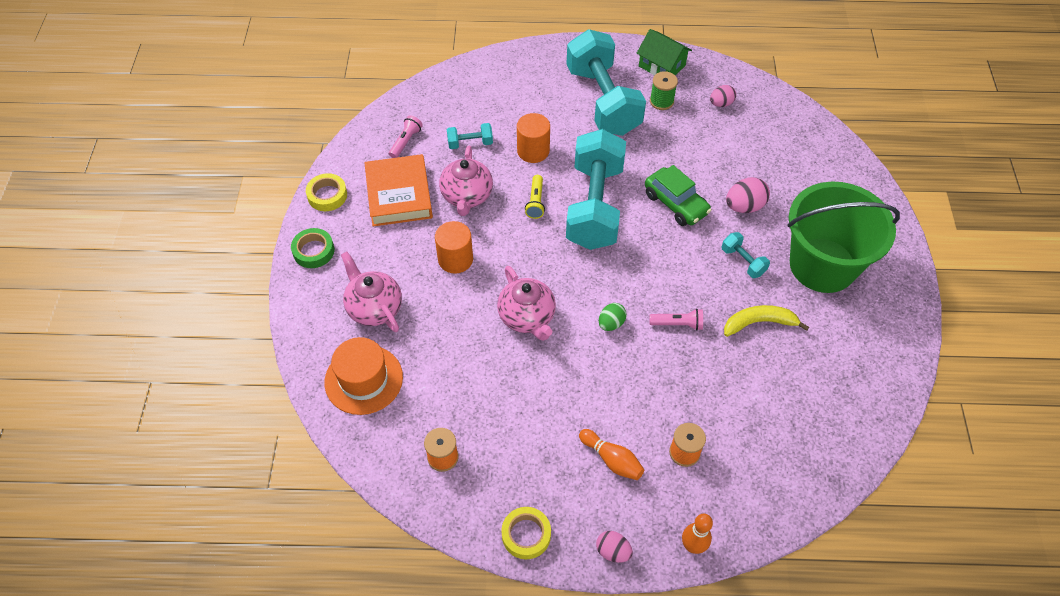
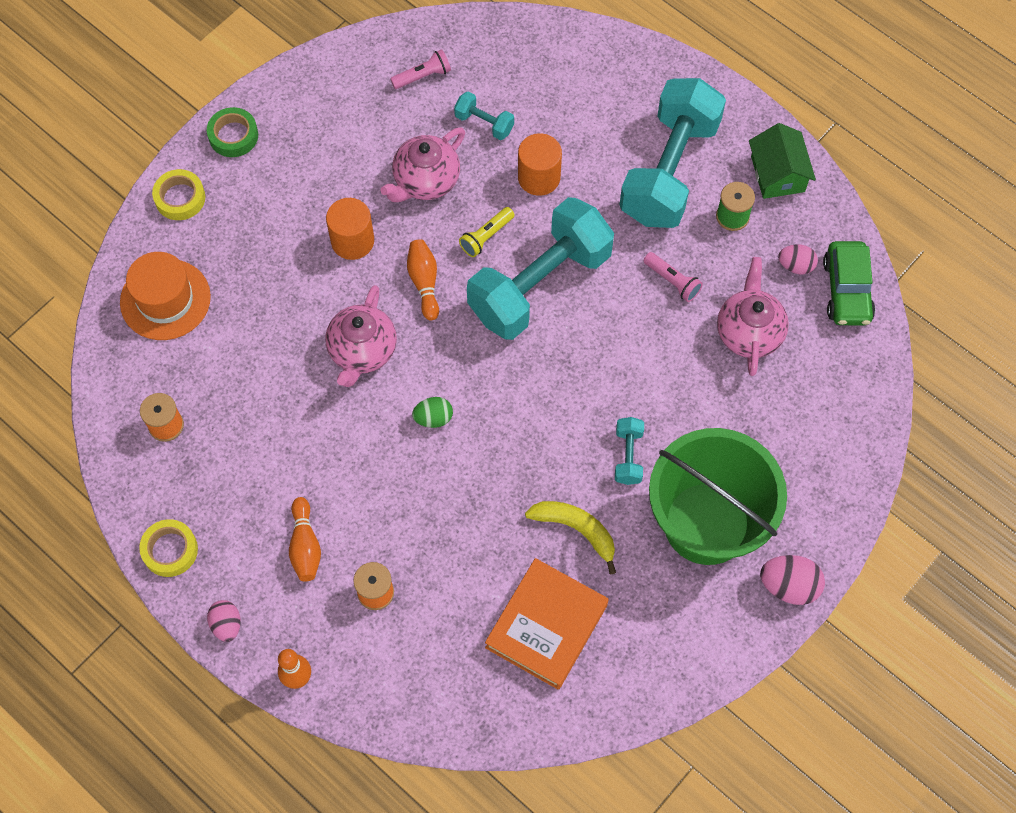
camera: 40 degrees right, 10 degrees up
(327, 195) = (296, 84): yellow tape -> yellow tape (180, 198)
(374, 308) = (235, 236): pink teapot -> pink teapot (749, 332)
(399, 195) = (363, 132): orange book -> orange book (546, 626)
(525, 252) = (424, 282): none -> orange bowling pin
(676, 203) = (625, 343): green car -> green car (847, 290)
(677, 324) = (495, 468): pink flashlight -> pink flashlight (672, 281)
(744, 206) = (694, 400): pink egg -> pink egg (789, 586)

